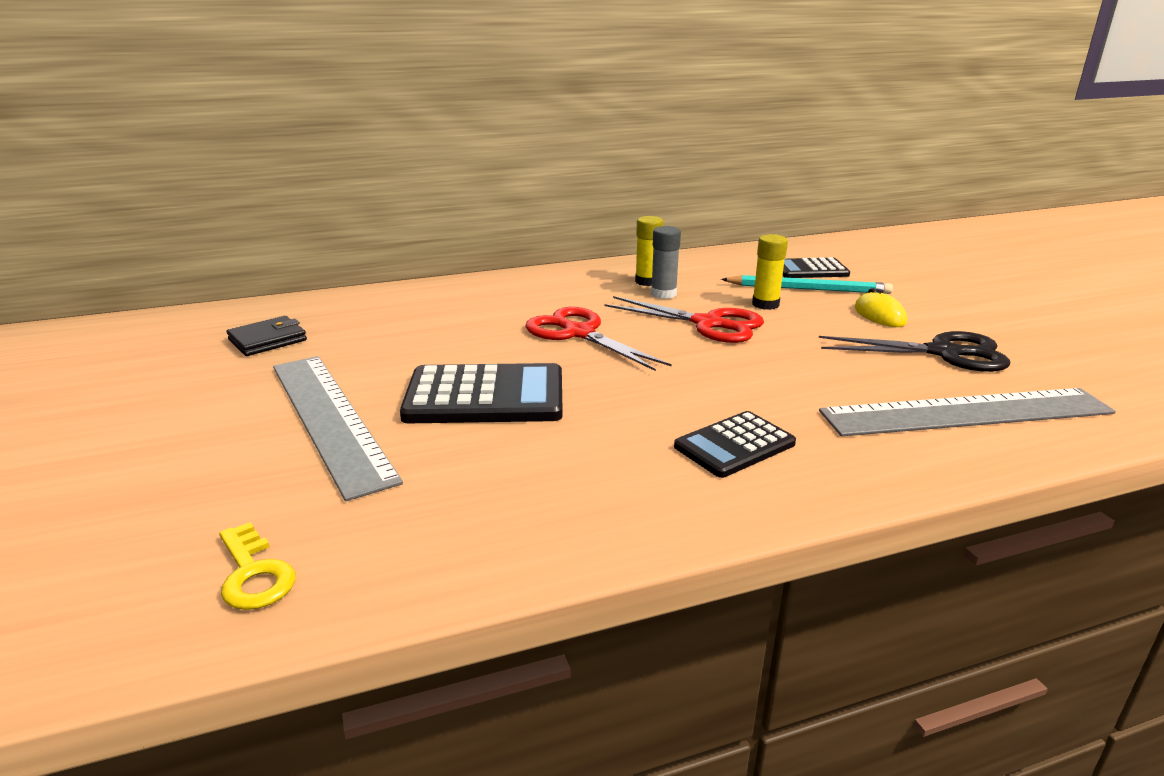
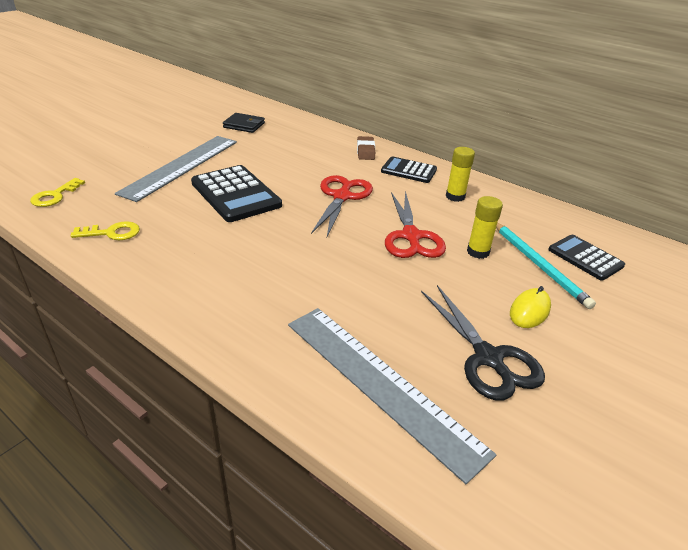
camera: 55 degrees right, 10 degrees up
(480, 291) = (365, 151): none -> brown eraser
(483, 527) = (112, 233): none -> yellow key
(663, 294) = (441, 208): grey glue stick -> none
(734, 445) = (243, 285): black calculator -> black calculator (408, 171)

